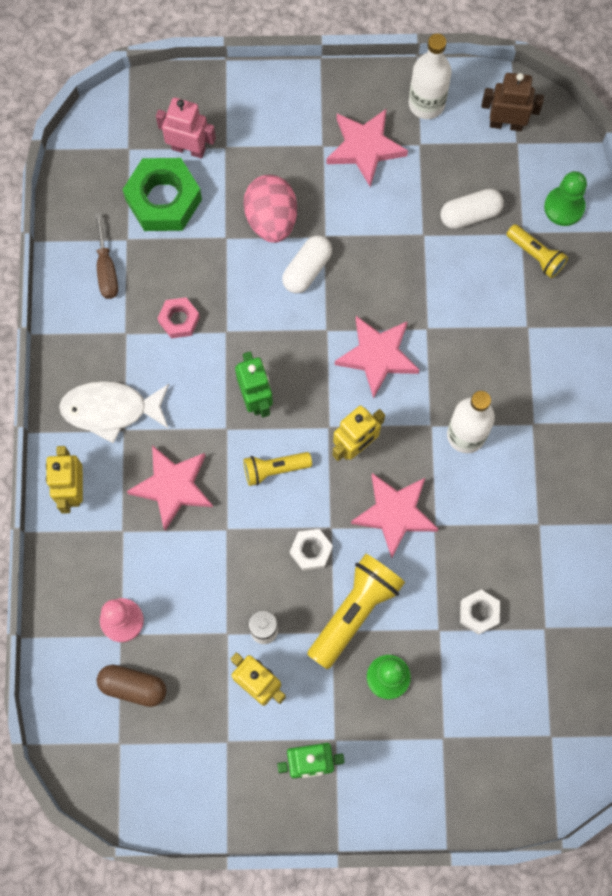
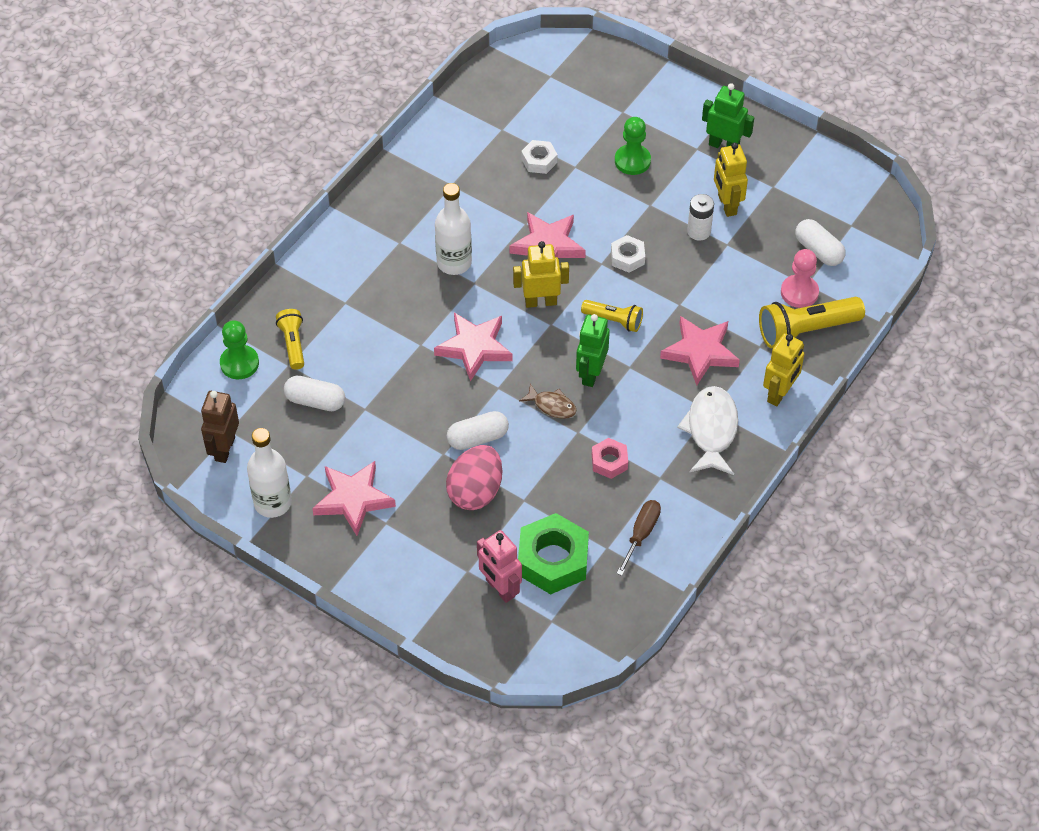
camera: 145 degrees left, 20 degrees down
(111, 410) = (711, 430): white fish -> white fish turned 120 degrees counterclockwise
(133, 686) = (818, 250): brown capsule -> white capsule
(267, 342) = (552, 406): none -> brown fish
(354, 611) = (625, 207): yellow flashlight -> yellow flashlight (806, 330)
(506, 124) = (224, 449): brown robot -> brown robot turned 60 degrees clockwise

